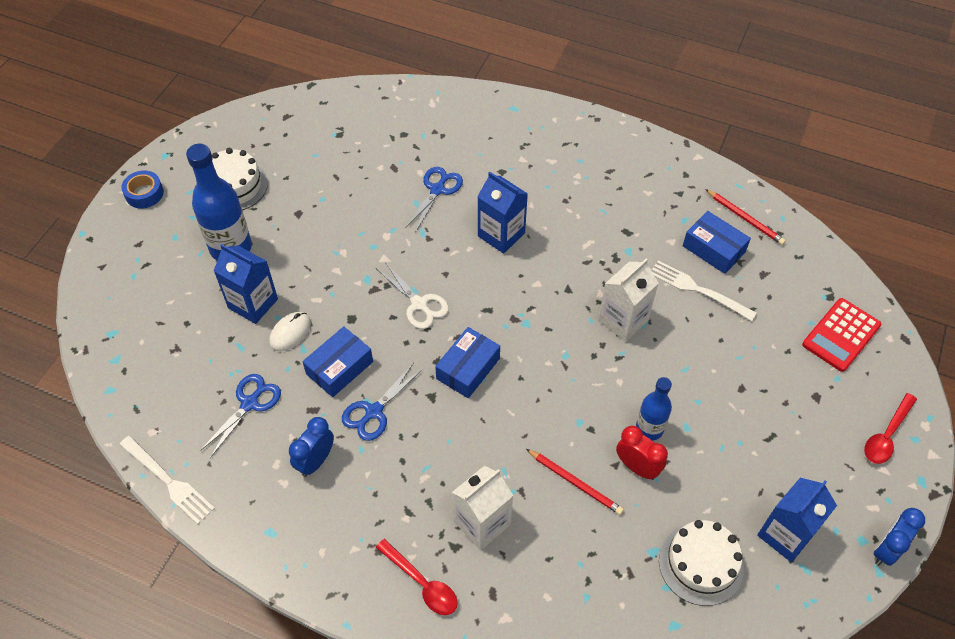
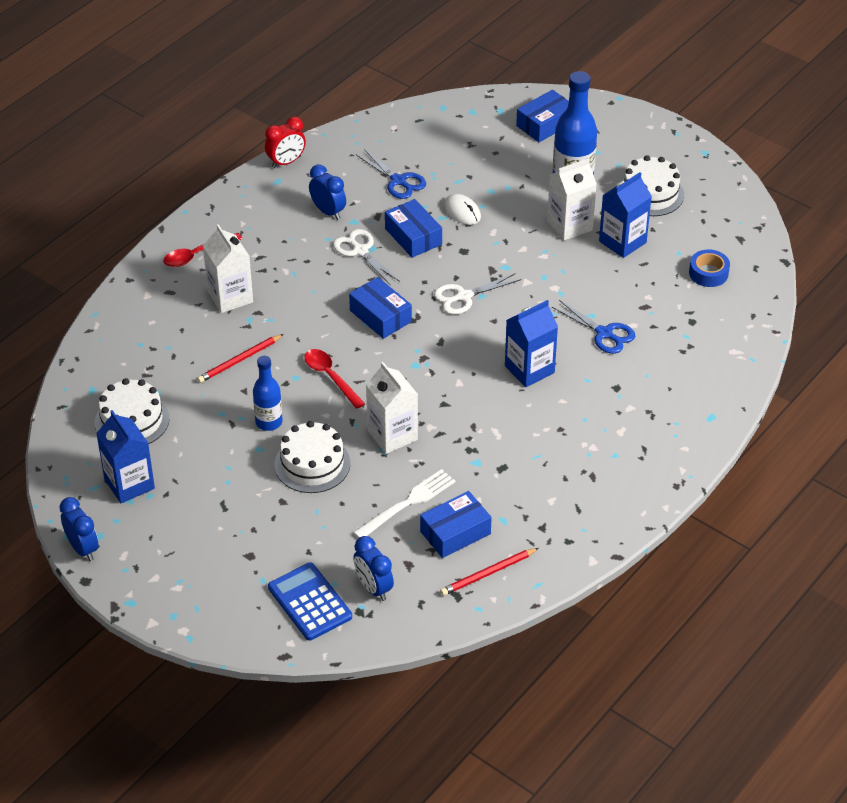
camera: 105 degrees right, 10 degrees down
(133, 288) = (545, 124): none -> blue box
(144, 193) = (657, 136): blue tape -> blue tape (708, 273)
(169, 482) = (344, 133): white fork -> none
(253, 303) = (502, 192): blue carton -> blue carton (622, 242)
(294, 239) = (569, 225): none -> white carton
(373, 412) = (360, 251): blue scissors -> white scissors
(637, 467) = (235, 404): red clock -> red clock (286, 162)
(686, 376) = (312, 464): none -> white cake
(801, 292) = (373, 588): none -> blue clock
(841, 335) = (310, 602): red calculator -> blue calculator
(886, 435) = (186, 594): red spoon -> red spoon (330, 377)

